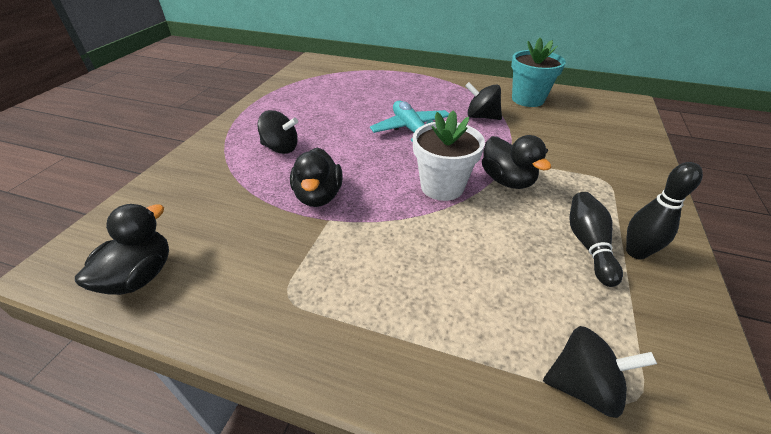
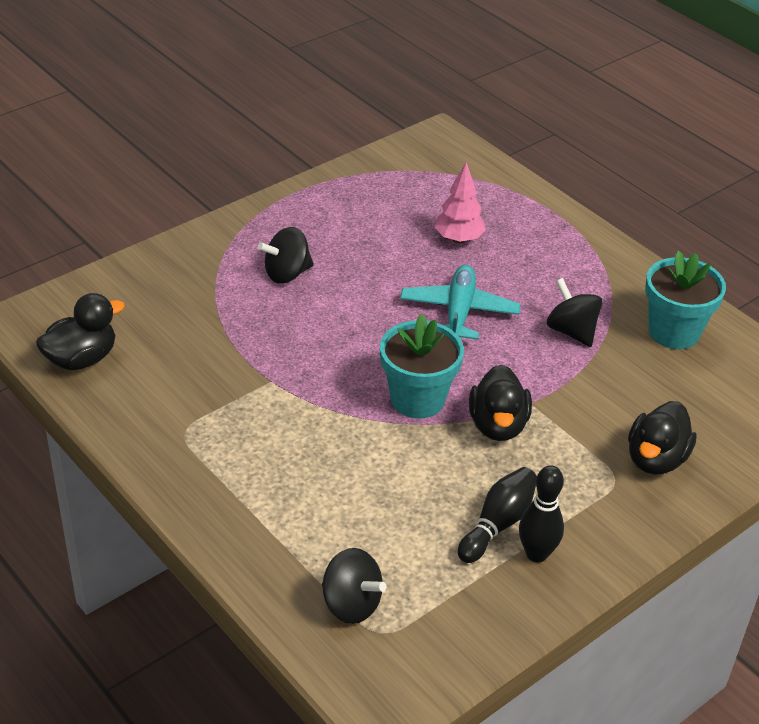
camera: 30 degrees right, 0 degrees up
(281, 148) = (287, 274): black spinning top -> black spinning top turned 105 degrees clockwise
(318, 196) = (281, 351): black duck -> black duck (656, 459)
(371, 97) = (458, 239): none -> pink tree
(442, 186) = (417, 399): white flower pot -> turquoise flower pot

